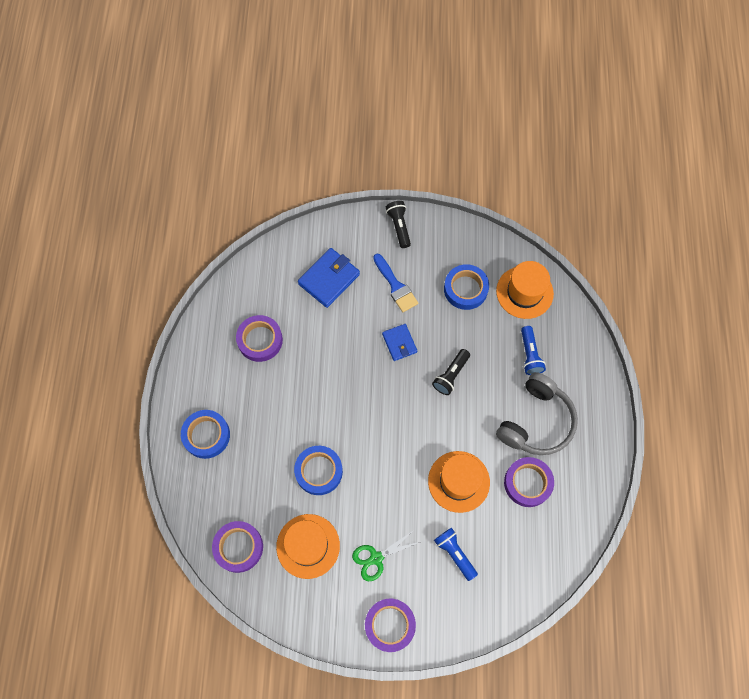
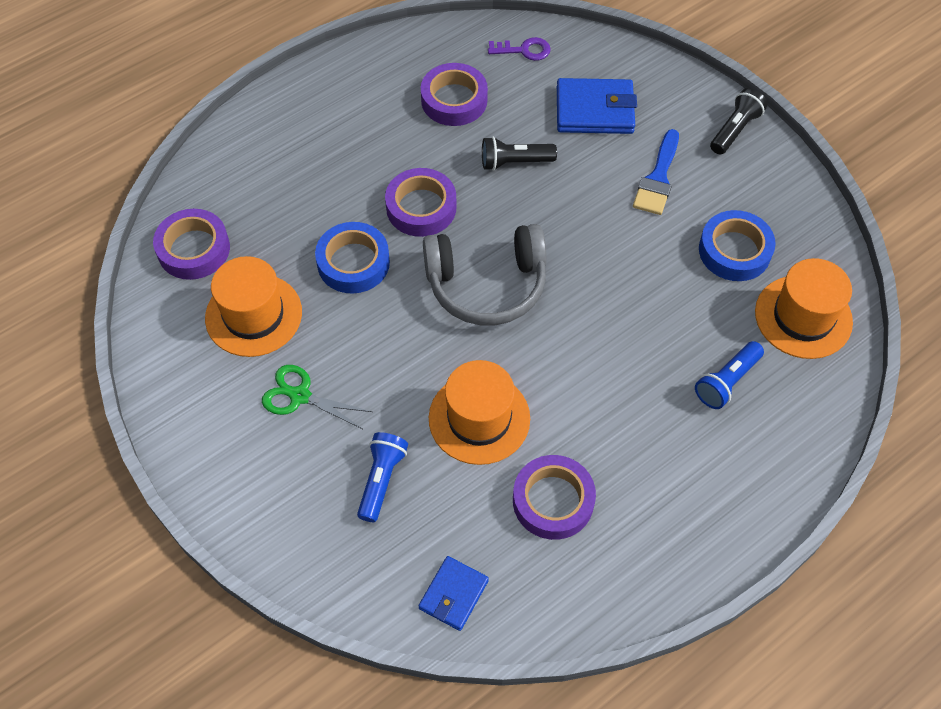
camera: 50 degrees right, 10 degrees down
(206, 435) = (296, 130): blue tape -> none
(259, 279) = (524, 50): none -> purple key
(390, 625) = (228, 470): purple tape -> purple tape (421, 207)
(399, 343) = (591, 231): blue wallet -> blue wallet (453, 594)
(451, 375) = (607, 313): black flashlight -> black flashlight (514, 162)
(536, 421) = (645, 452): grey headphones -> grey headphones (486, 284)

